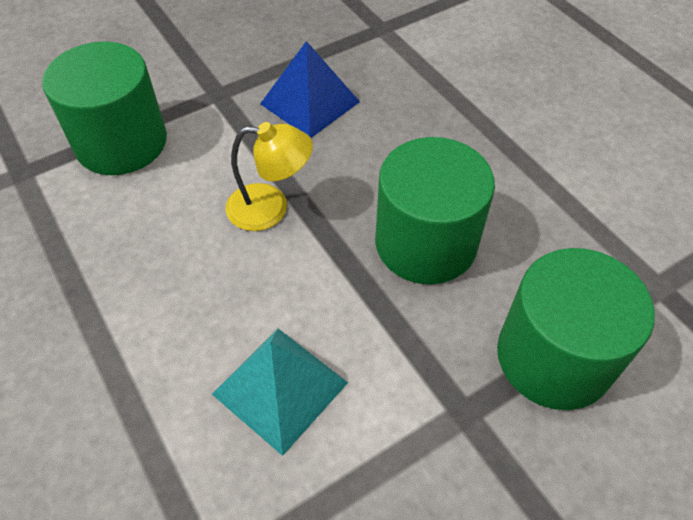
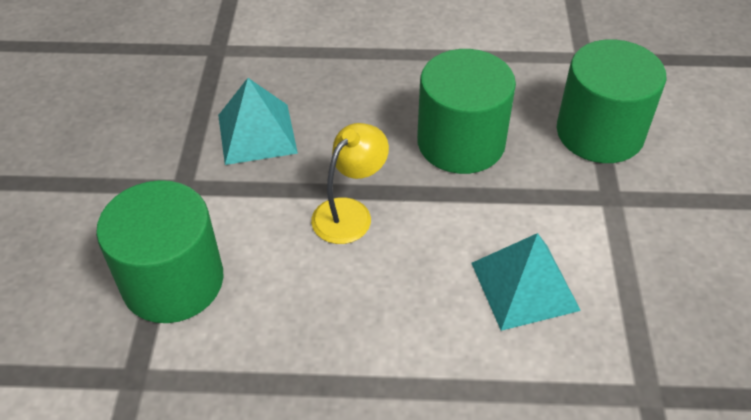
camera: 55 degrees left, 5 degrees down
(310, 102) = (257, 133): blue pyramid -> turquoise pyramid

